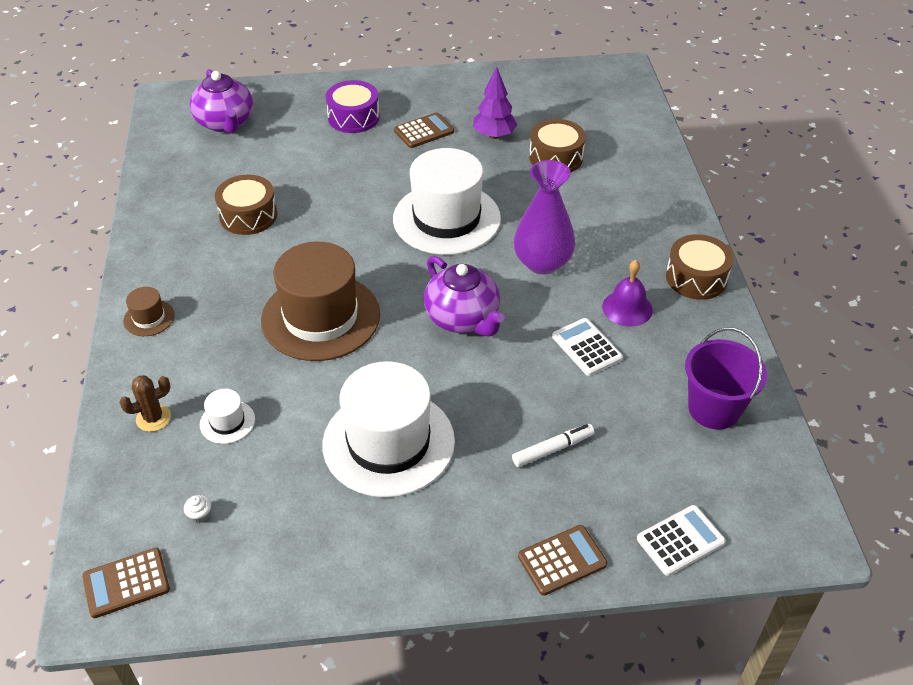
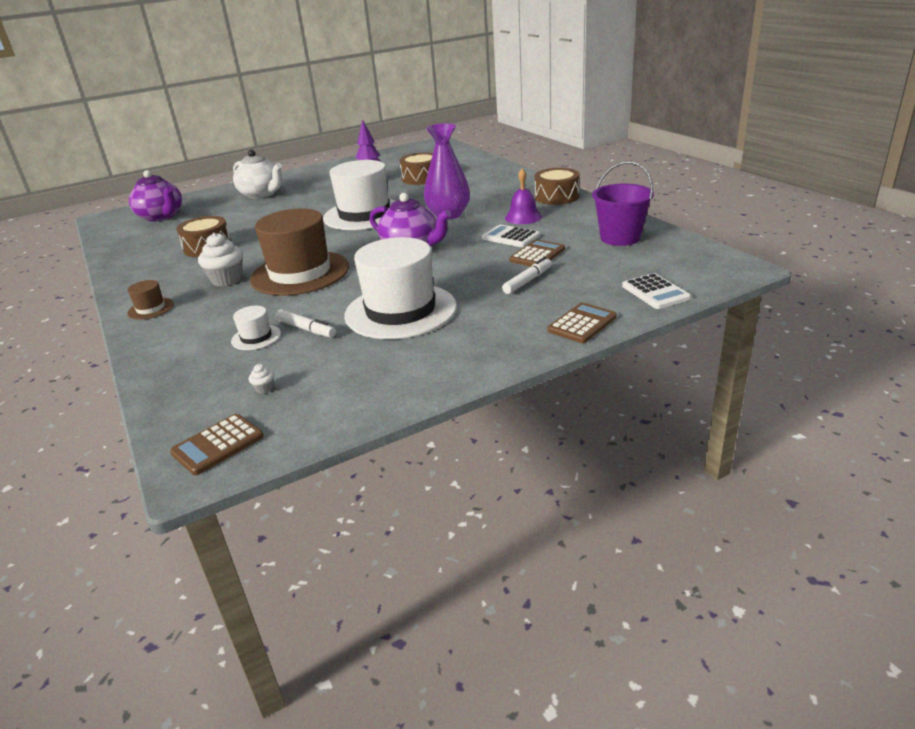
camera: 20 degrees left, 15 degrees down
(153, 418) = (187, 353): brown cactus -> none
(242, 295) = (227, 279): none -> white cupcake
(280, 430) = (306, 329): none -> white marker
(353, 117) = (262, 194): purple drum -> white teapot
(424, 131) = (319, 188): brown calculator -> brown calculator (537, 255)
(680, 540) = (655, 292): white calculator -> white calculator turned 120 degrees clockwise

